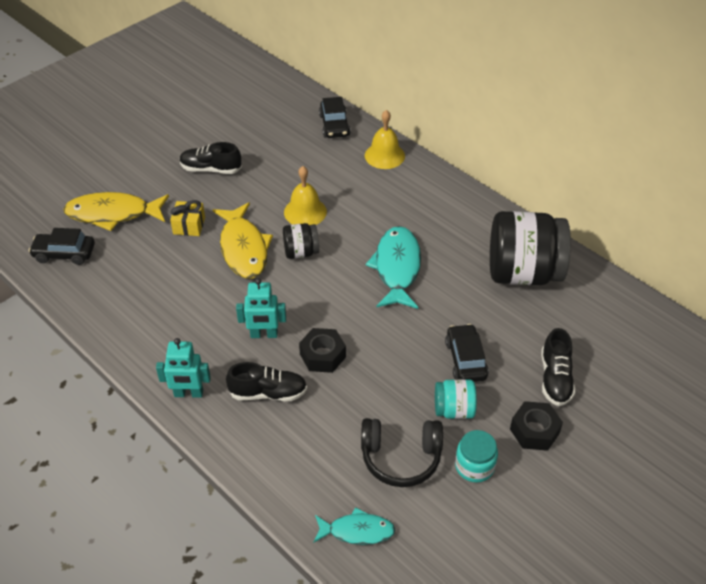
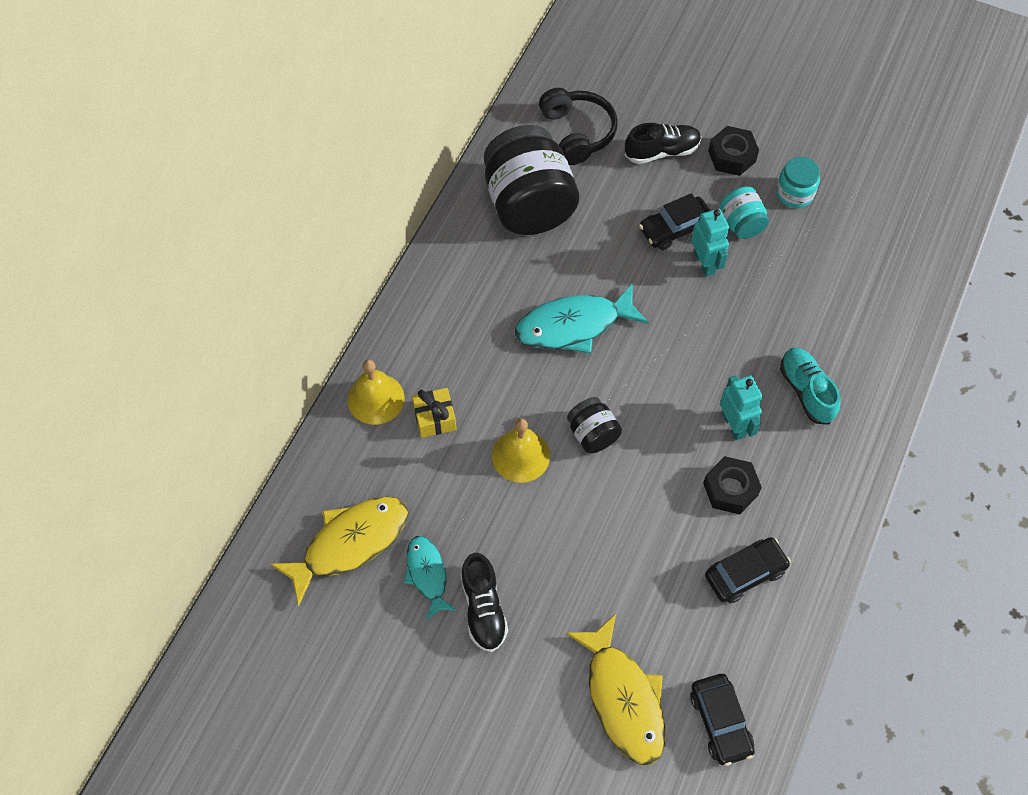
camera: 110 degrees left, 15 degrees up
(188, 393) = (847, 467): turquoise robot -> turquoise robot (704, 263)
(189, 225) = (603, 586): yellow gift -> yellow gift (435, 418)
(243, 248) = (614, 502): yellow fish -> yellow fish (350, 543)
(268, 393) = (806, 391): black shoe -> turquoise shoe
(322, 355) = (733, 357): black nut -> black nut (730, 489)
(334, 125) = (331, 482): black car -> black car (745, 573)
(357, 531) = (909, 264): turquoise fish -> turquoise fish (427, 574)
(401, 458) = (817, 252): black headphones -> black headphones (577, 133)

